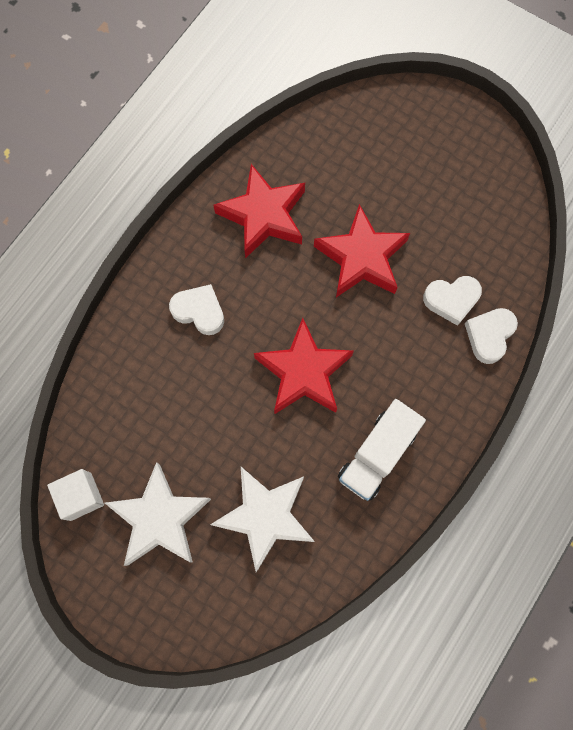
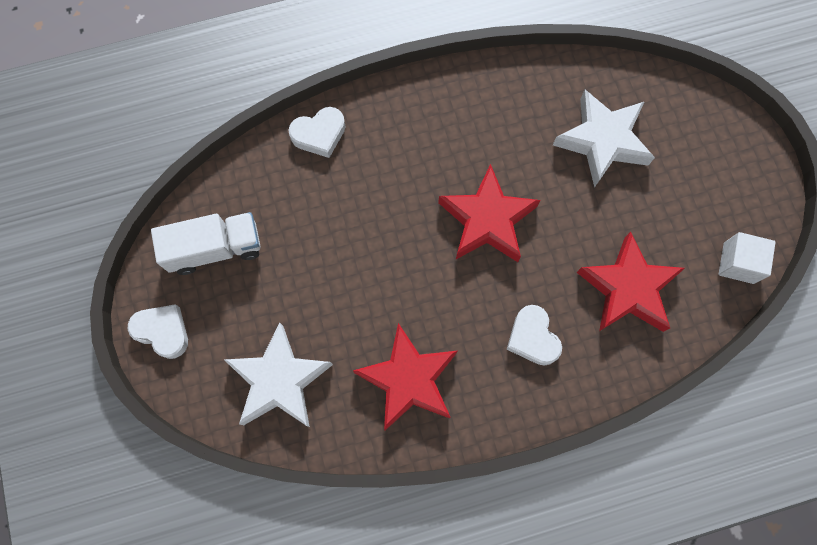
camera: 140 degrees left, 0 degrees up
(160, 518) = (685, 199): white star -> white star (279, 380)
(361, 258) = (359, 273): red star -> red star (628, 288)
(377, 454) = (482, 119): white truck -> white truck (215, 248)
(451, 300) = (321, 183): white heart -> white heart (163, 331)

